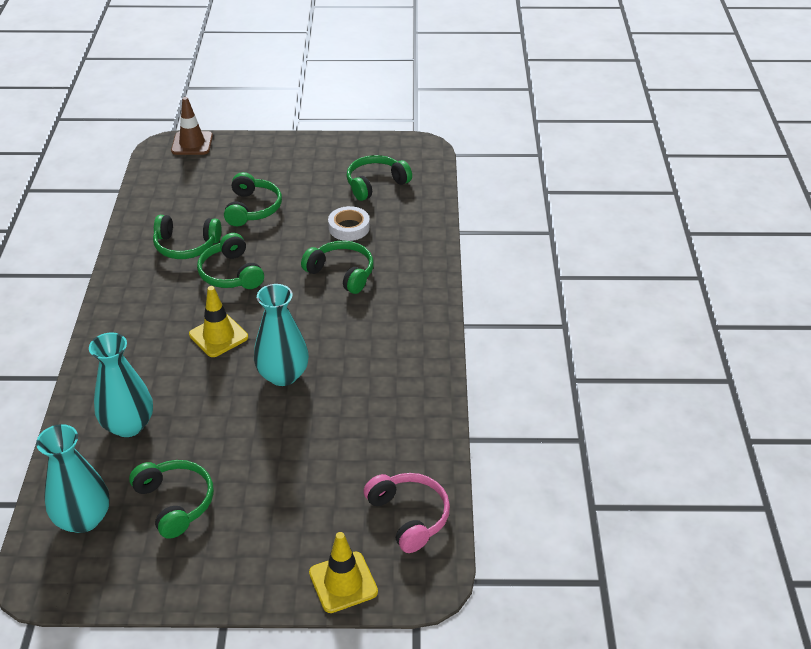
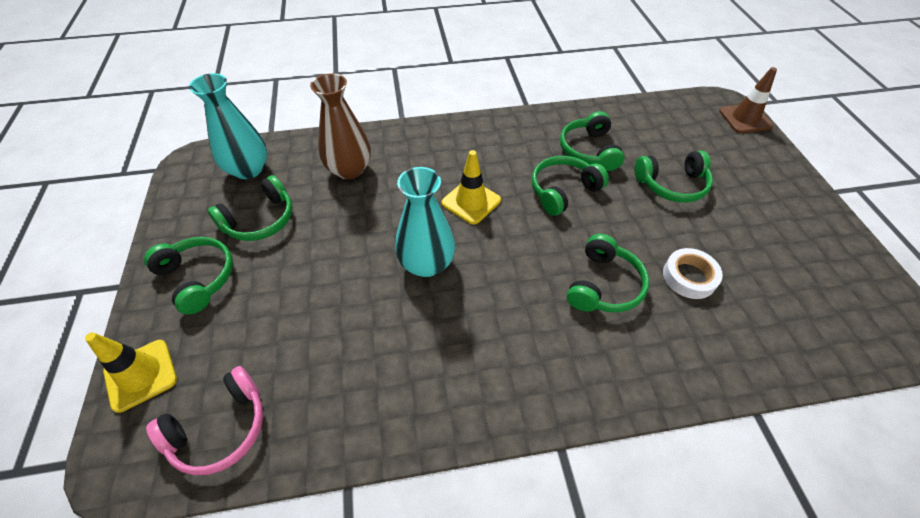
camera: 80 degrees right, 10 degrees up
(128, 425) = (349, 170): turquoise vase -> brown vase
(376, 184) = (791, 290): green headphones -> green headphones (197, 278)

